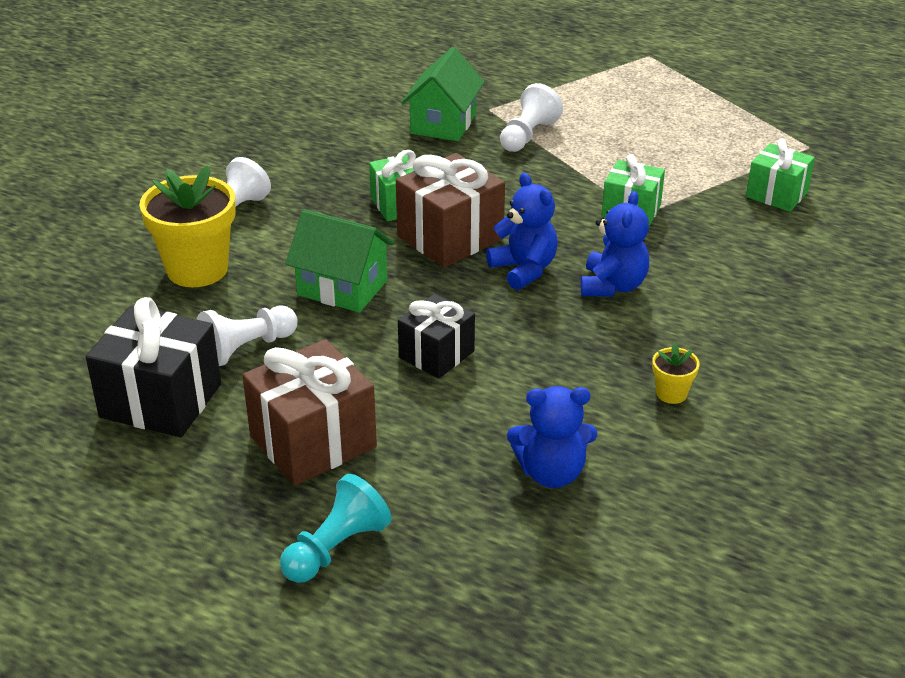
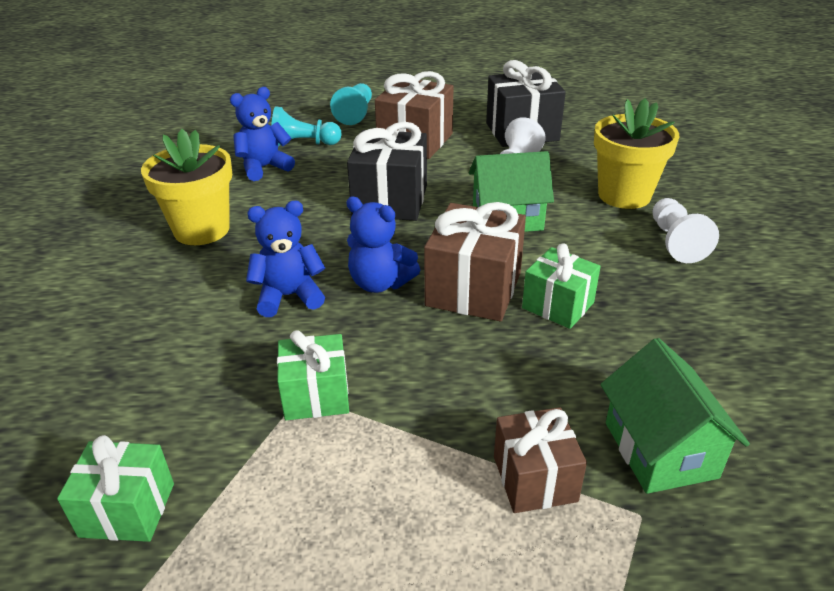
camera: 150 degrees right, 0 degrees up
(436, 354) = (390, 200): black gift -> black gift, size x1.57
(468, 503) = (303, 144): none -> turquoise pawn
(528, 135) = (534, 478): white pawn -> brown gift
(612, 286) = (289, 296): blue teddy bear -> blue teddy bear turned 90 degrees clockwise
(671, 393) = (202, 230): yellow flower pot -> yellow flower pot, size x2.24

